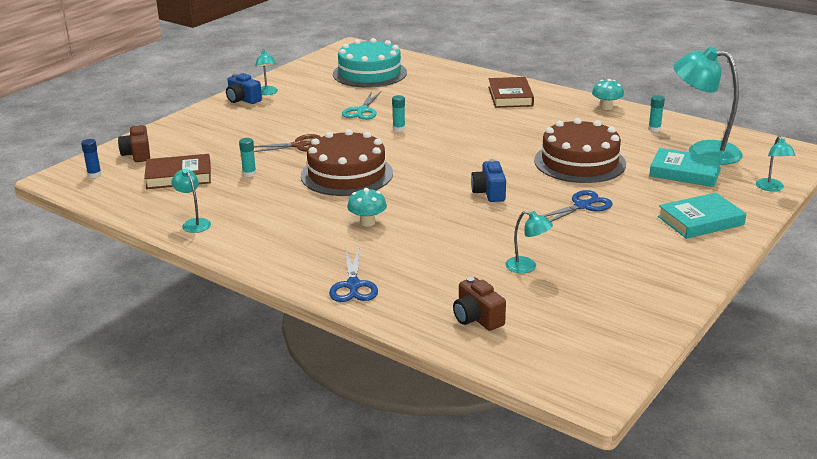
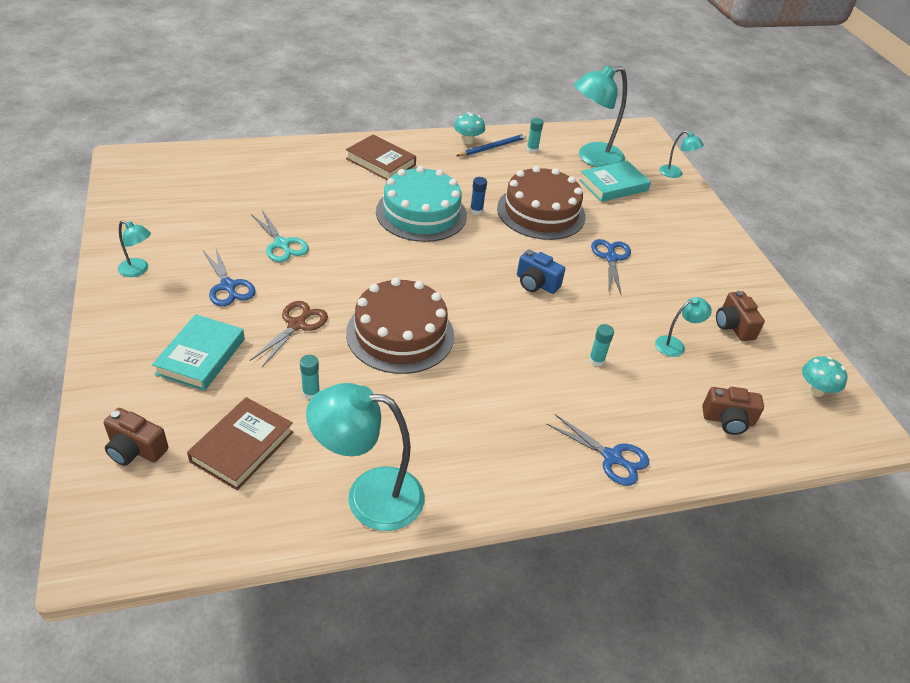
camera: 55 degrees left, 15 degrees up
(94, 175) = (134, 515): blue glue stick -> blue glue stick (476, 211)
(194, 223) = (369, 496): turquoise lamp -> turquoise lamp, size x2.06
(243, 100) = (126, 295): blue camera -> none
(297, 116) = (228, 286): none -> blue scissors
(367, 222) = (508, 379): turquoise mushroom -> turquoise mushroom (815, 390)
(369, 73) = (207, 190): turquoise cake -> turquoise cake (421, 213)
(399, 129) = (352, 250): turquoise glue stick -> turquoise glue stick (596, 360)
(605, 283) = (733, 326): none -> brown camera
(620, 117) = (492, 147): none -> blue pencil
(700, 220) = (688, 228): turquoise book -> turquoise book (201, 356)

